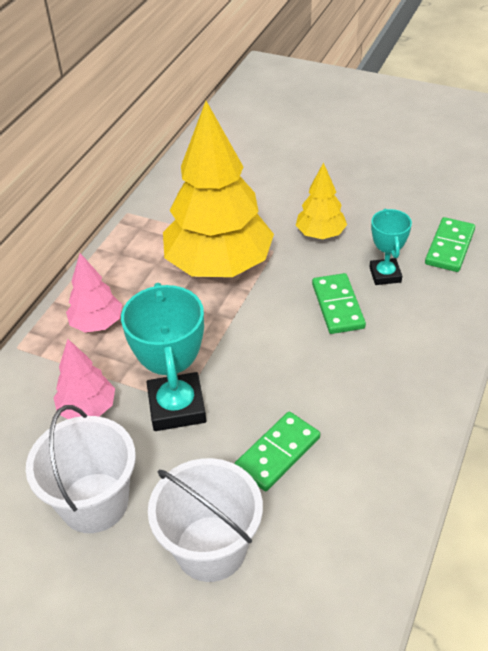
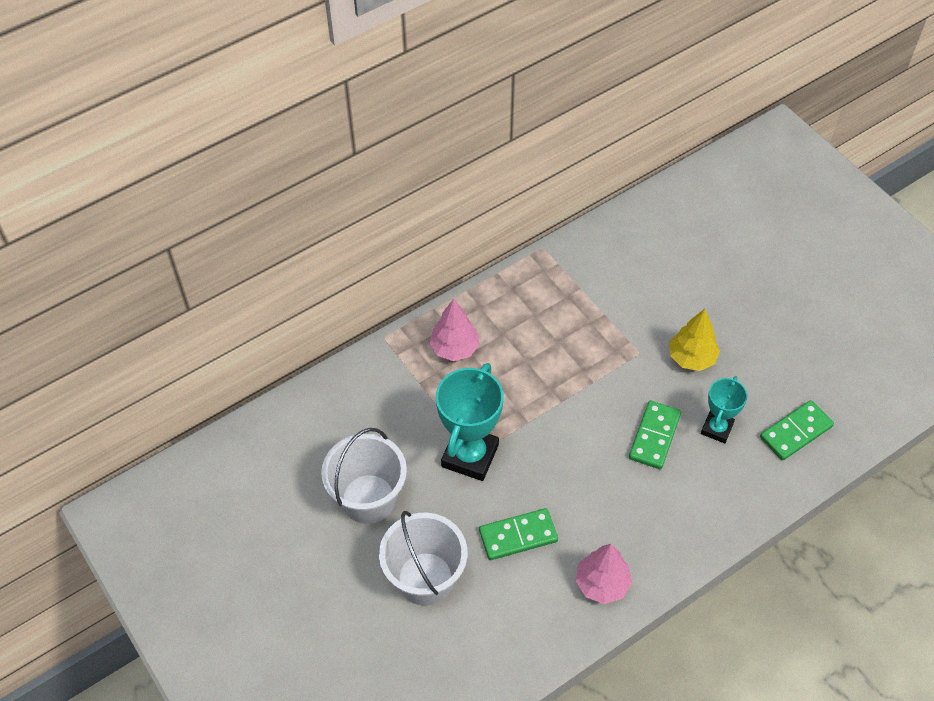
camera: 30 degrees right, 10 degrees up
(87, 409) = (405, 421): pink tree -> pink tree (602, 583)
(219, 266) = (584, 344): yellow tree -> none

